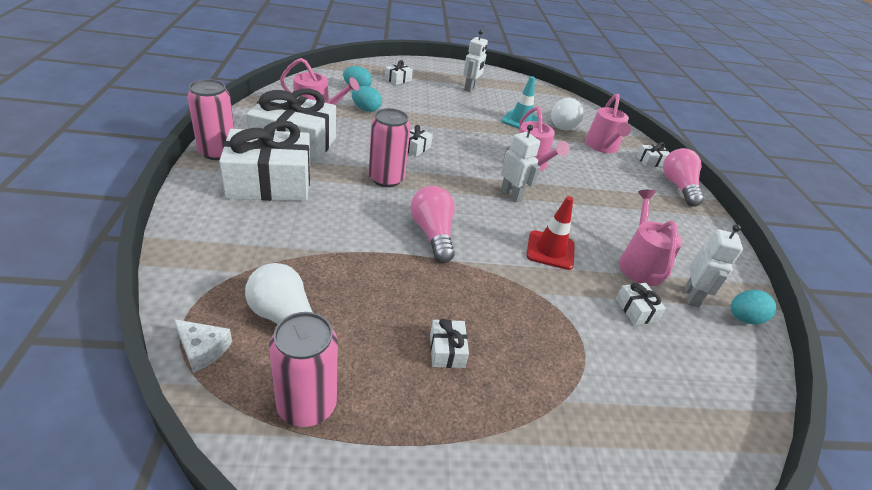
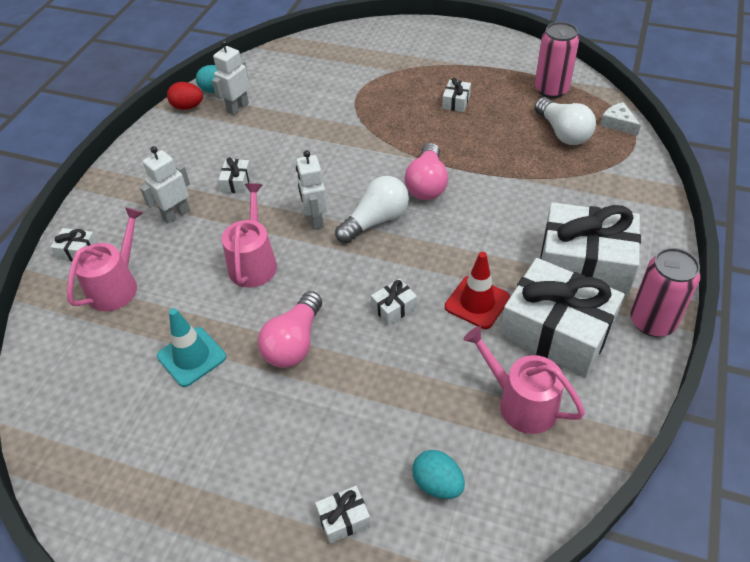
camera: 150 degrees left, 10 degrees up
(366, 109) = (438, 409): turquoise egg -> none
(386, 179) = (450, 257): pink can -> none
(470, 88) = (210, 472): white robot -> white robot (176, 214)
(550, 250) = (324, 156): red traffic cone -> red traffic cone (477, 302)
(565, 124) = (122, 342): white light bulb -> white light bulb (376, 221)
(636, 310) = (295, 105): white gift -> white gift (236, 182)
(639, 264) = (252, 135): pink watering can -> none
(678, 187) = (96, 209): pink light bulb -> pink light bulb (294, 343)
(740, 289) = (188, 107): none -> red egg

